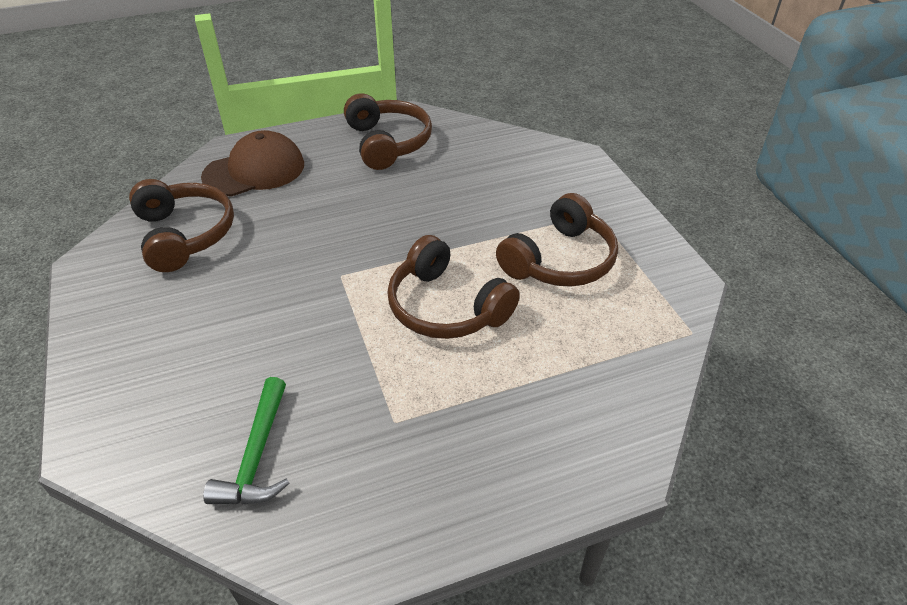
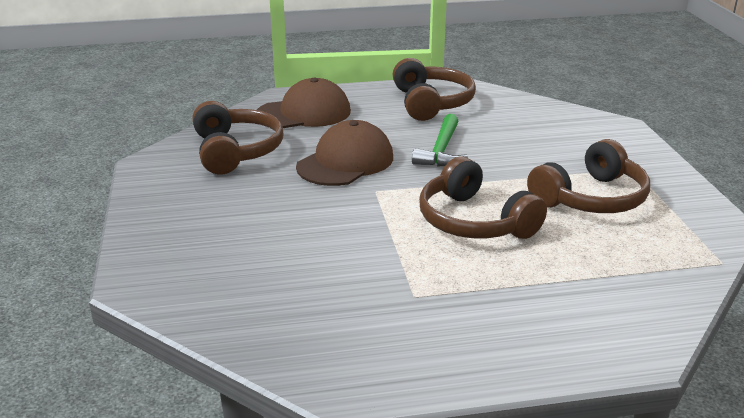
camera: 10 degrees right, 15 degrees down
(257, 455) = (284, 305): green hammer -> green hammer (441, 150)
(305, 237) = (345, 162): none -> brown cap

